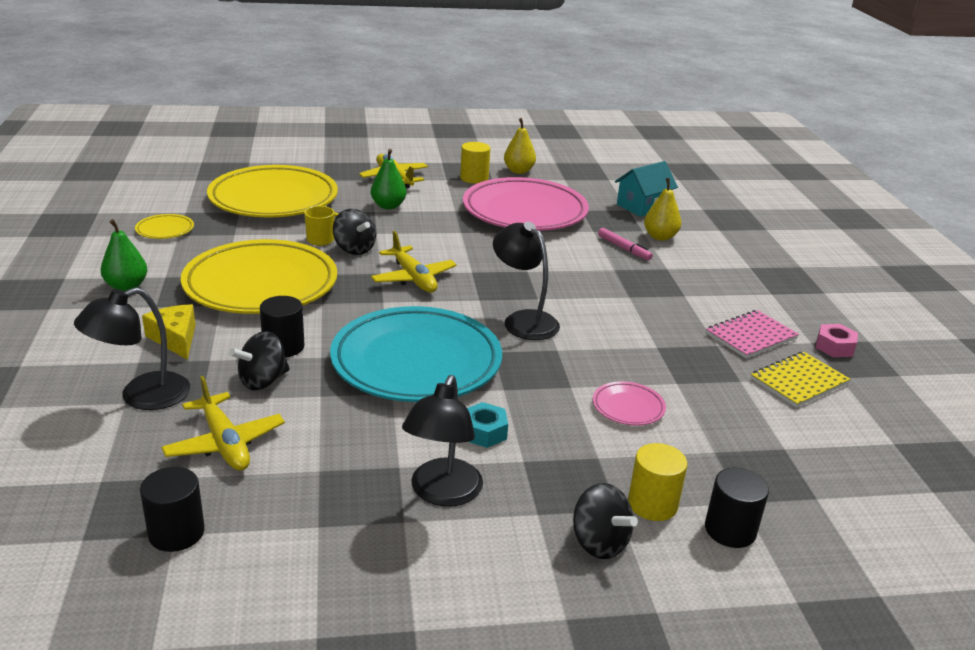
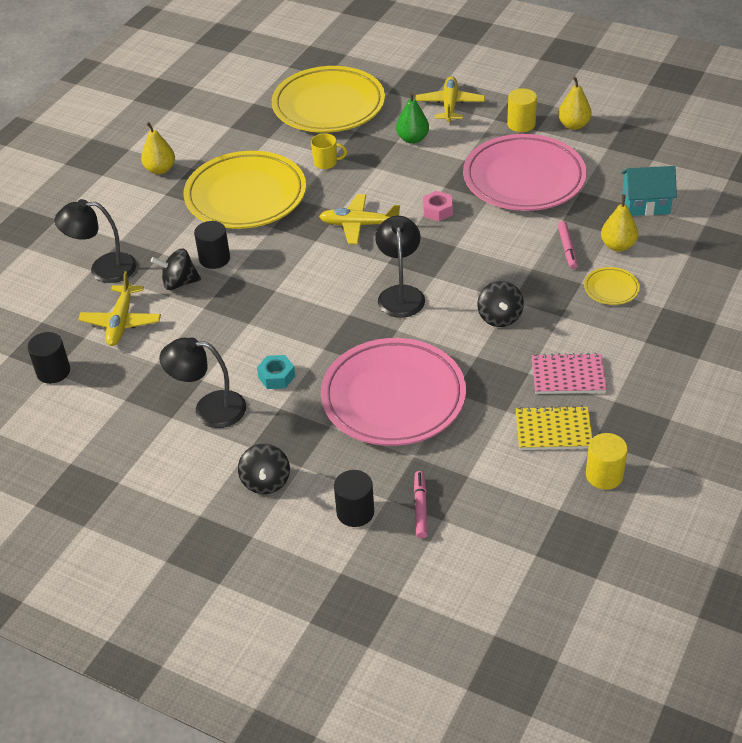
camera: 40 degrees right, 15 degrees up
(126, 286) = (160, 169): green pear -> yellow pear
(165, 230) = (225, 119): yellow plate -> yellow plate (611, 289)
(175, 338) = (155, 227): yellow cheese -> none
(354, 249) = (342, 180): black spinning top -> black spinning top (499, 317)
(413, 278) = (358, 225): yellow plane -> yellow plane turned 90 degrees clockwise
(416, 362) = (287, 304): turquoise plate -> none
(442, 493) = (209, 409): black lamp -> black lamp turned 45 degrees clockwise
(628, 407) = (393, 398): pink plate -> pink plate, size x2.45
(652, 504) = (326, 473): yellow cylinder -> yellow cylinder (604, 475)
(784, 496) = (420, 508): none -> pink marker
(834, 347) = (629, 413): pink nut -> pink nut (437, 211)

